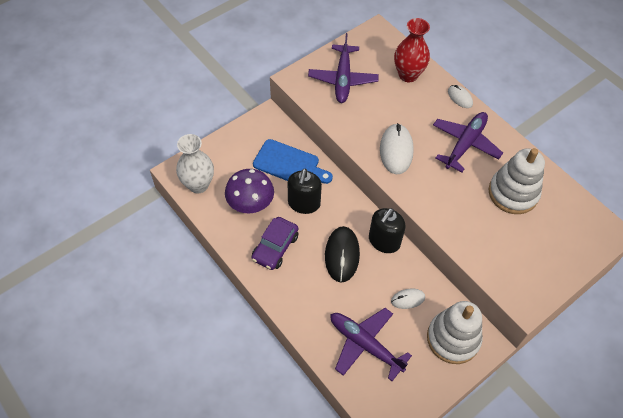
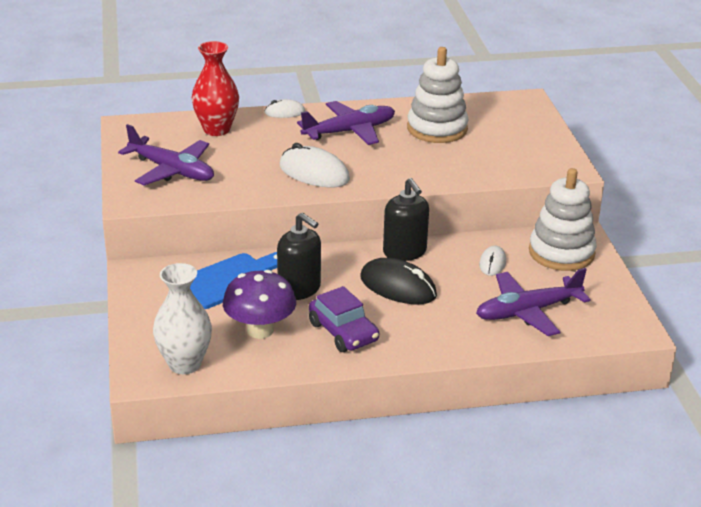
camera: 60 degrees left, 25 degrees down
(465, 144) = (349, 131): purple plane -> purple plane turned 90 degrees clockwise

